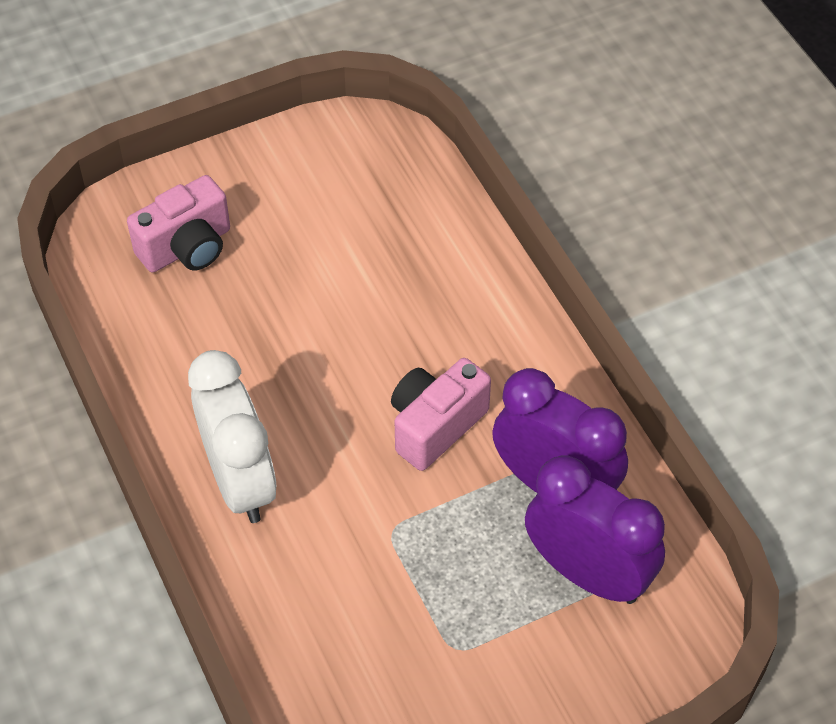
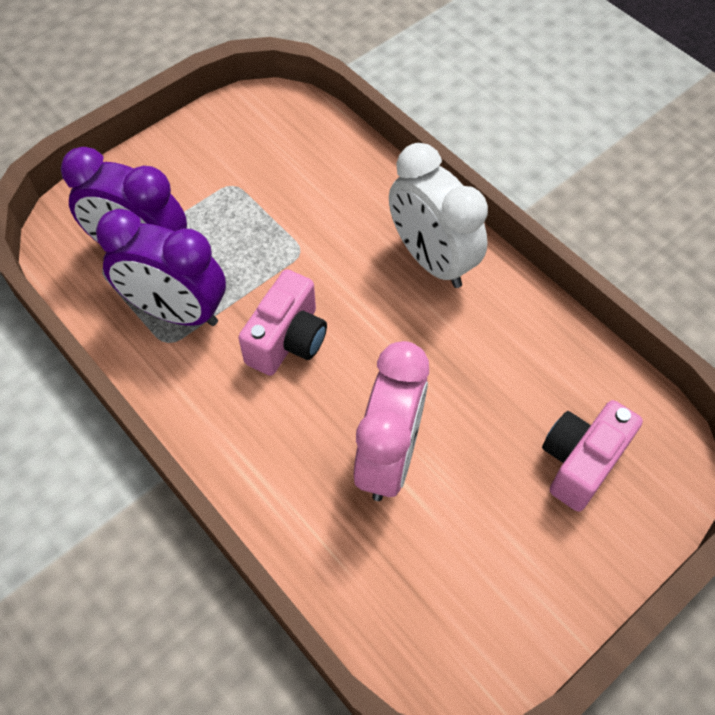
camera: 165 degrees right, 5 degrees up
(366, 291) = (389, 457): none -> pink clock

